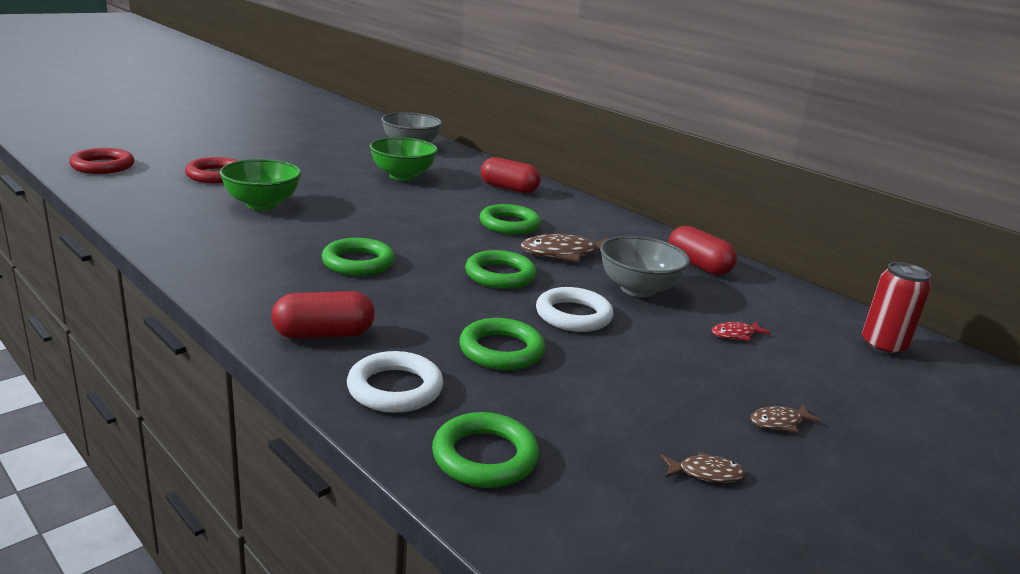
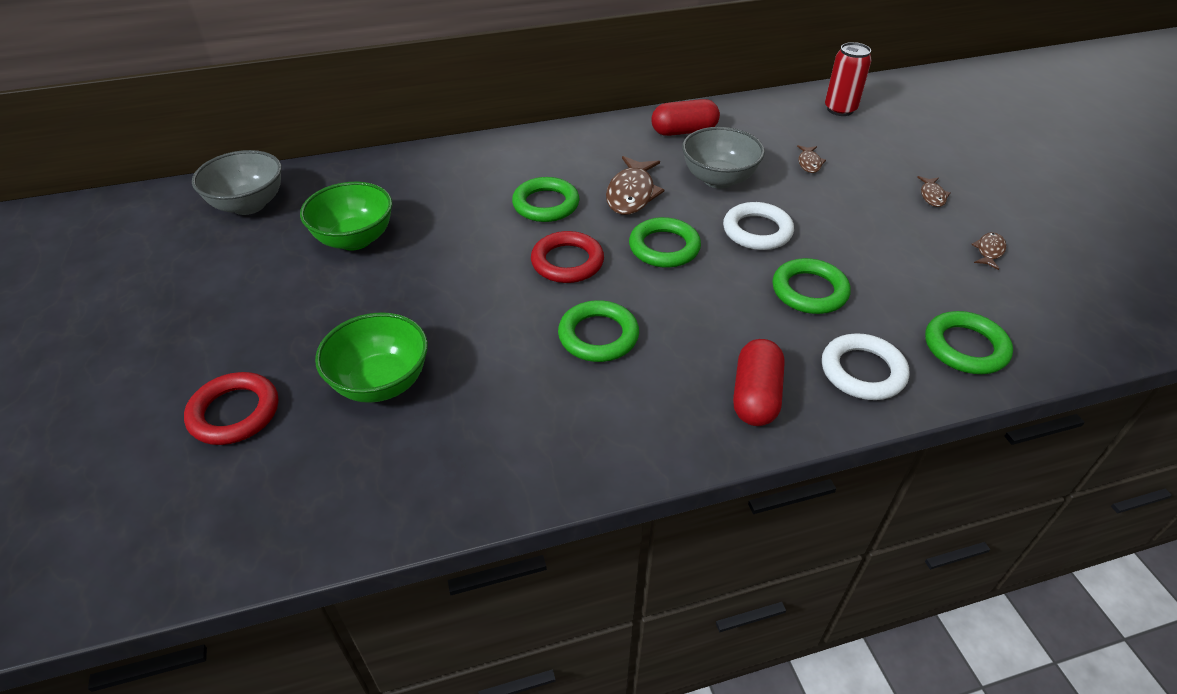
camera: 60 degrees left, 20 degrees up
(103, 166) = (90, 550): red ring -> red ring (567, 262)
(509, 188) = (445, 173): red capsule -> none
(735, 334) = (809, 163): red fish -> brown fish

